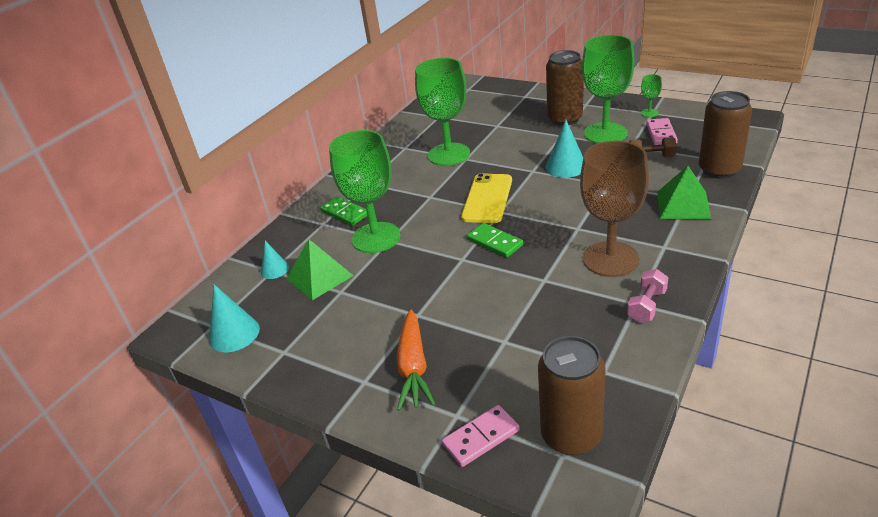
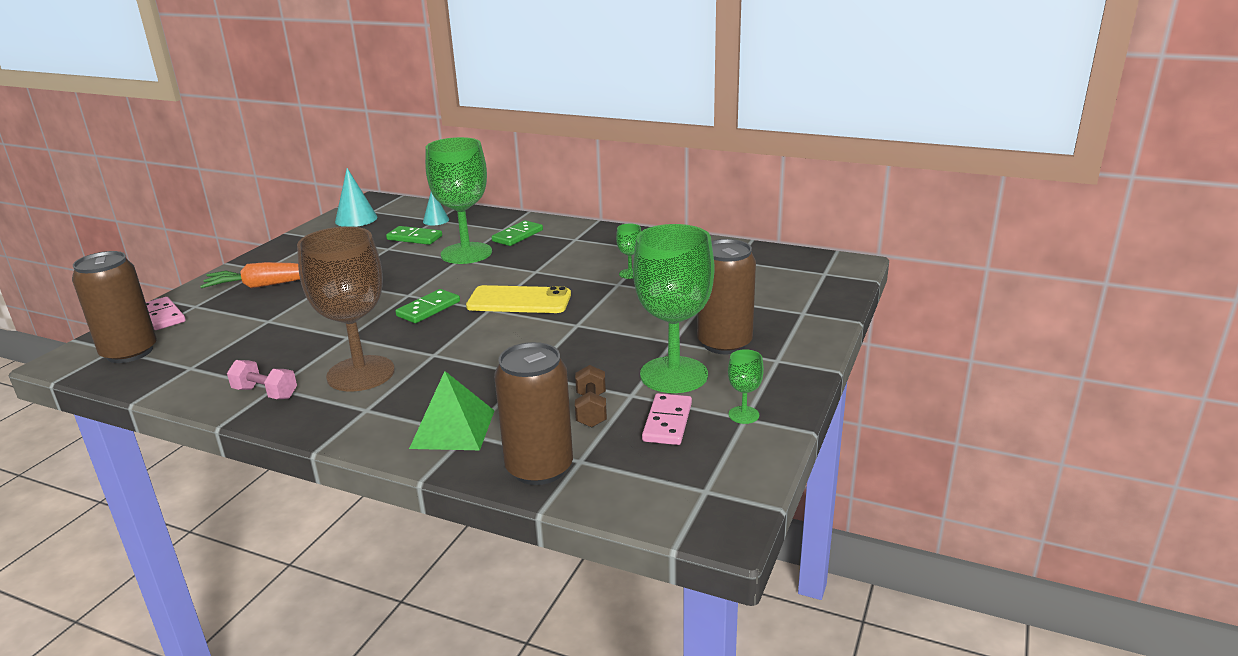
camera: 80 degrees right, 10 degrees down
(319, 277) = (414, 238): green pyramid -> green domino
(449, 154) = (630, 274): green goblet -> green goblet, size x0.42
(566, 166) = (581, 346): turquoise cone -> none
(661, 134) = (667, 422): pink domino -> pink domino turned 75 degrees counterclockwise

